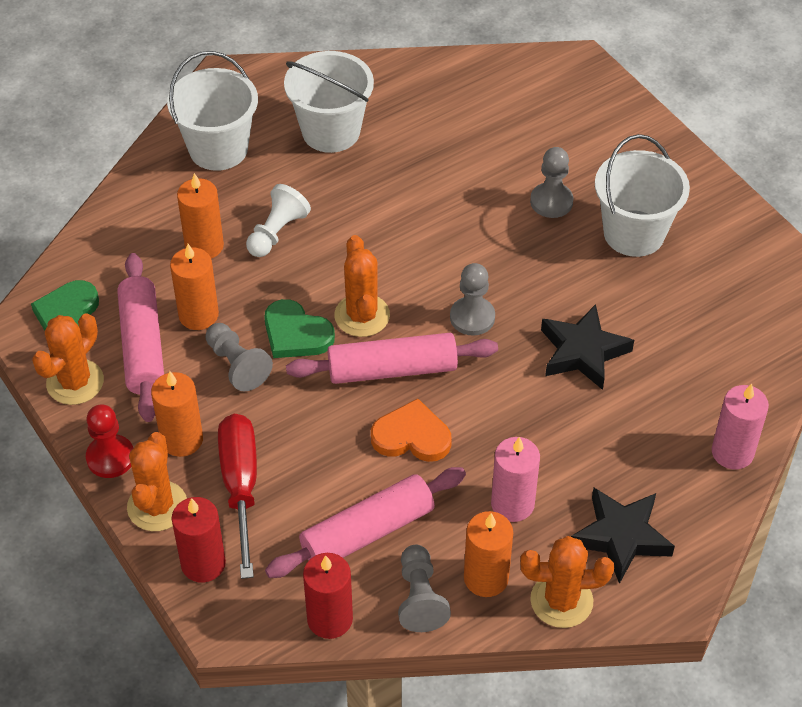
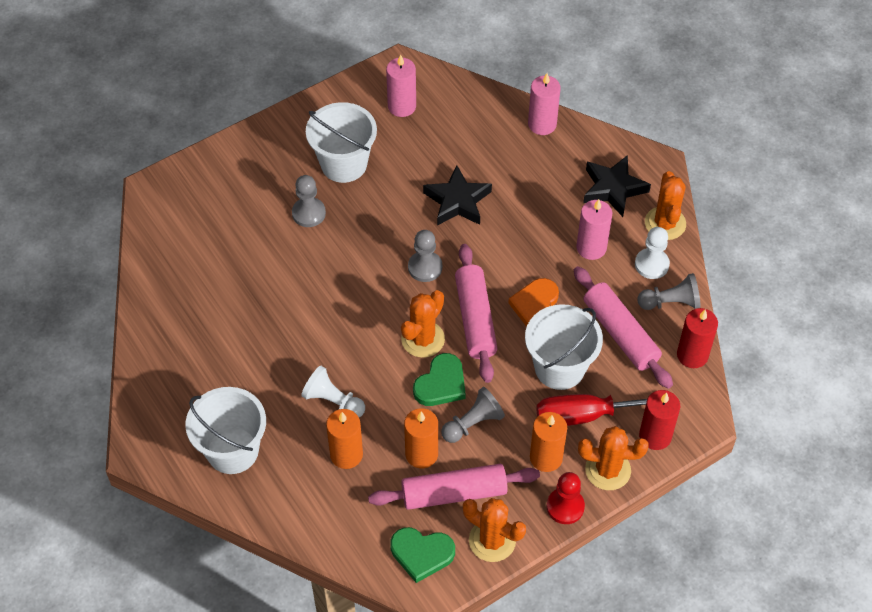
camera: 90 degrees left, 5 degrees up
(331, 131) = (218, 364): white bucket -> white bucket (559, 368)
(362, 316) = (423, 339): orange cactus -> orange cactus turned 45 degrees counterclockwise
(486, 578) = (651, 264): orange candle -> white pawn
(741, 291) = (402, 106): none -> pink candle

